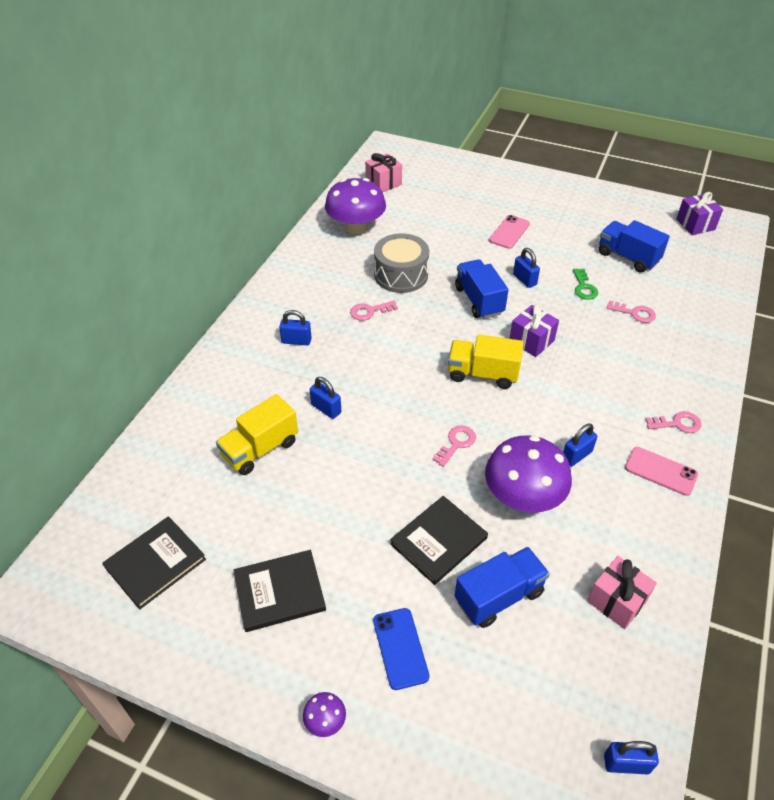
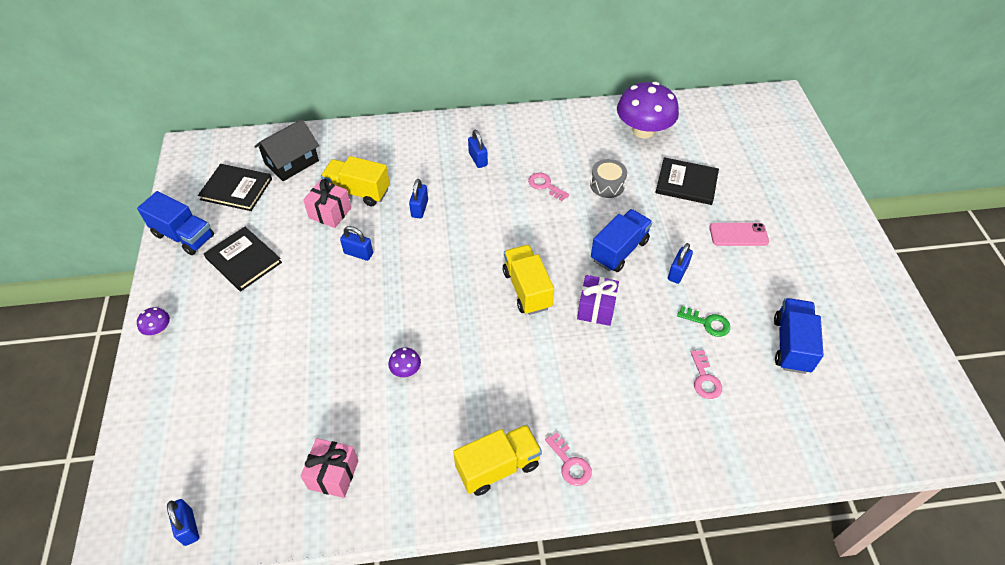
camera: 60 degrees right, 5 degrees up
(160, 493) = (291, 162): none -> black house
(383, 183) = (722, 120): pink gift -> pink gift (330, 213)
(400, 648) = (228, 346): blue phone -> none
(401, 275) = (607, 185): grey drum -> grey drum, size x0.64
(439, 541) = (331, 331): black book -> black book (686, 183)
(456, 443) = (435, 303): pink key -> none
(499, 596) = (299, 389): blue truck -> blue truck (184, 236)
(523, 497) = (406, 370): purple mushroom -> purple mushroom, size x0.41
(576, 455) = (475, 393): blue padlock -> blue padlock (358, 253)
(584, 287) = (707, 323): green key -> green key turned 120 degrees counterclockwise
(661, 471) = (498, 467): pink phone -> yellow truck
(695, 224) = (916, 391): purple gift -> none

